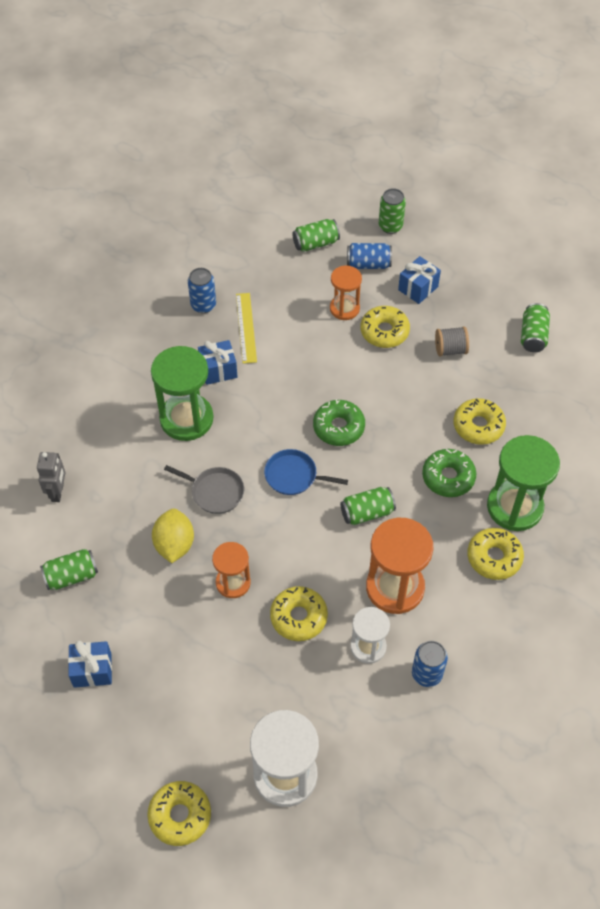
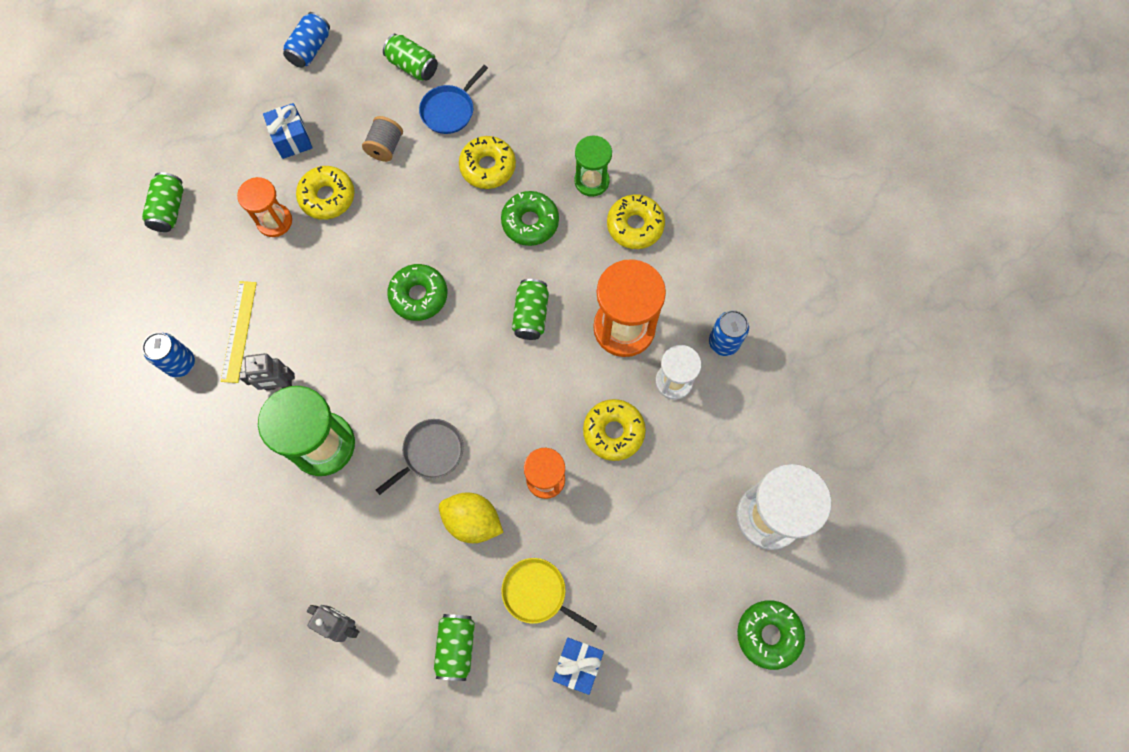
camera: 65 degrees left, 15 degrees up
(137, 616) = (537, 593): none -> yellow pan
(180, 815) = (768, 634): yellow donut -> green donut
(218, 370) = (278, 384): blue gift -> grey robot
(246, 327) = (239, 331): yellow ruler -> yellow ruler turned 75 degrees clockwise
(294, 476) = (452, 365): blue pan -> blue pan (449, 110)
(368, 264) = (231, 171): blue can -> blue can (310, 49)
(390, 226) = (194, 125): green can -> none
(514, 507) = (591, 181): green hourglass -> green hourglass, size x0.60

